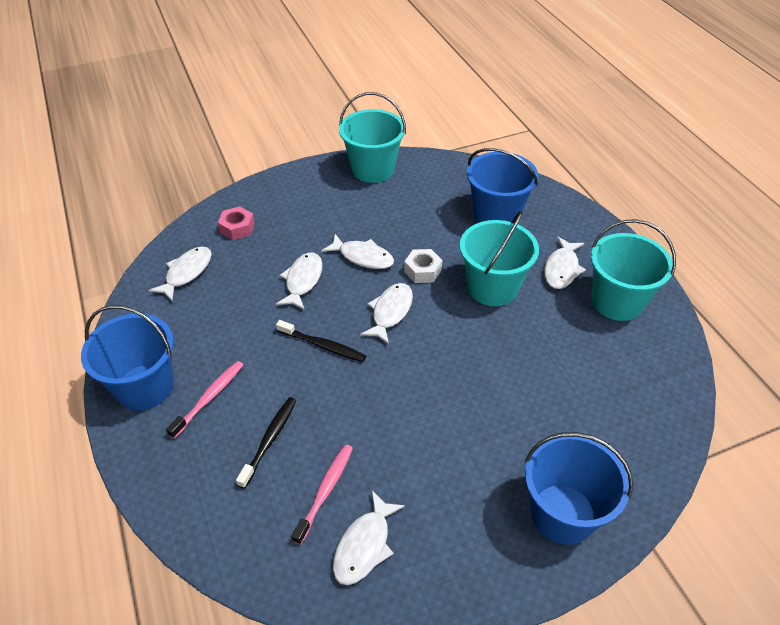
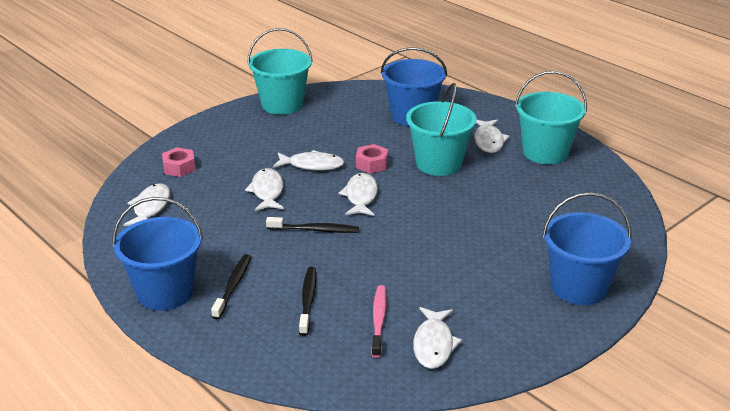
camera: 20 degrees left, 15 degrees down
(209, 398) = (233, 286): pink toothbrush -> black toothbrush
(422, 271) = (372, 164): white nut -> pink nut

